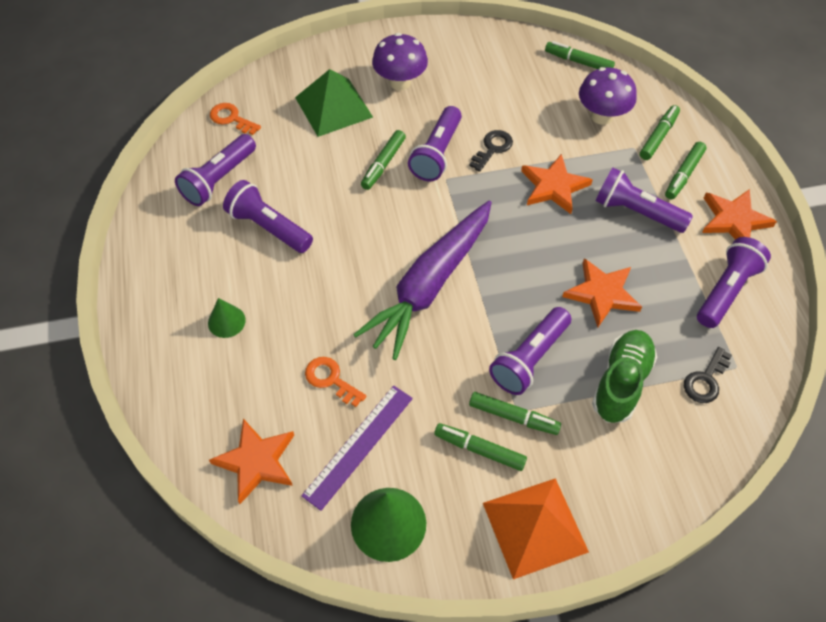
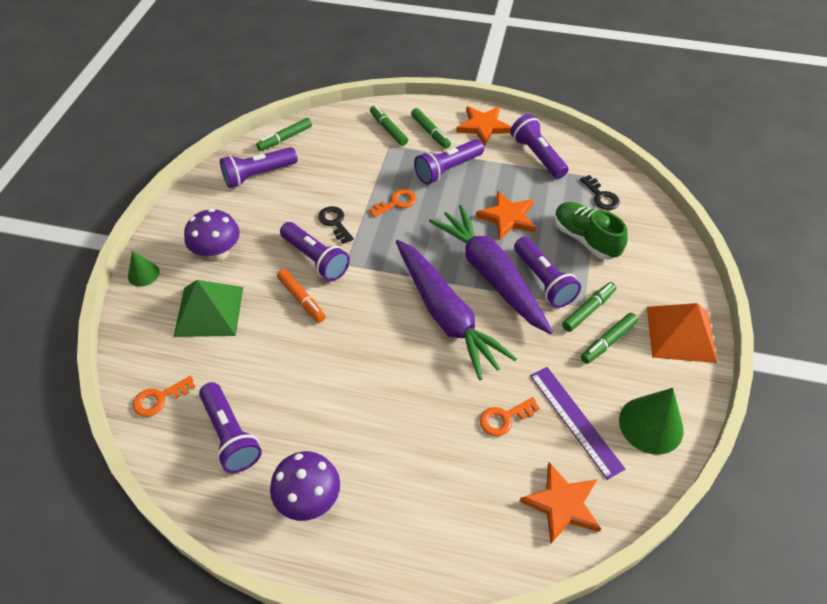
camera: 65 degrees left, 5 degrees down
(226, 321) = (404, 482): green cone -> green cone (143, 274)
(268, 227) = (316, 411): purple flashlight -> purple flashlight (258, 175)
(383, 164) = (301, 299): green marker -> orange marker
(506, 306) = (491, 275): none -> purple carrot
(553, 186) = (396, 203): orange star -> orange key
(602, 116) = (348, 149): purple mushroom -> purple mushroom (309, 499)

